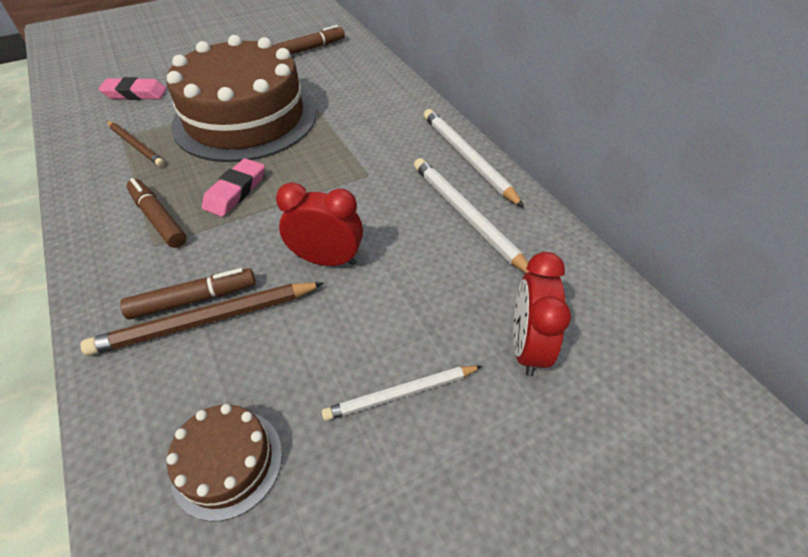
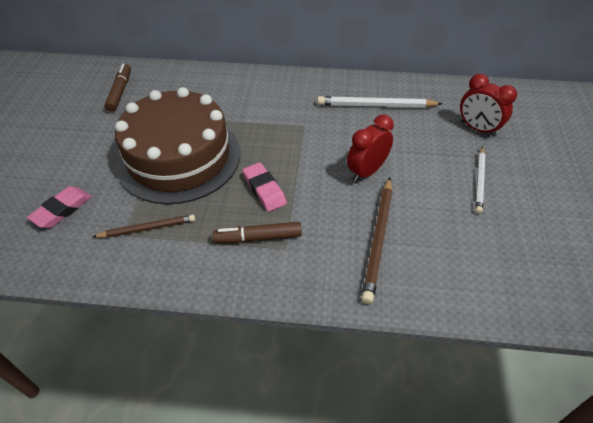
camera: 55 degrees left, 0 degrees up
(194, 299) = (356, 240): brown marker -> none
(227, 462) = (484, 259): brown cake -> none
(468, 158) = (327, 82): white pencil -> none

